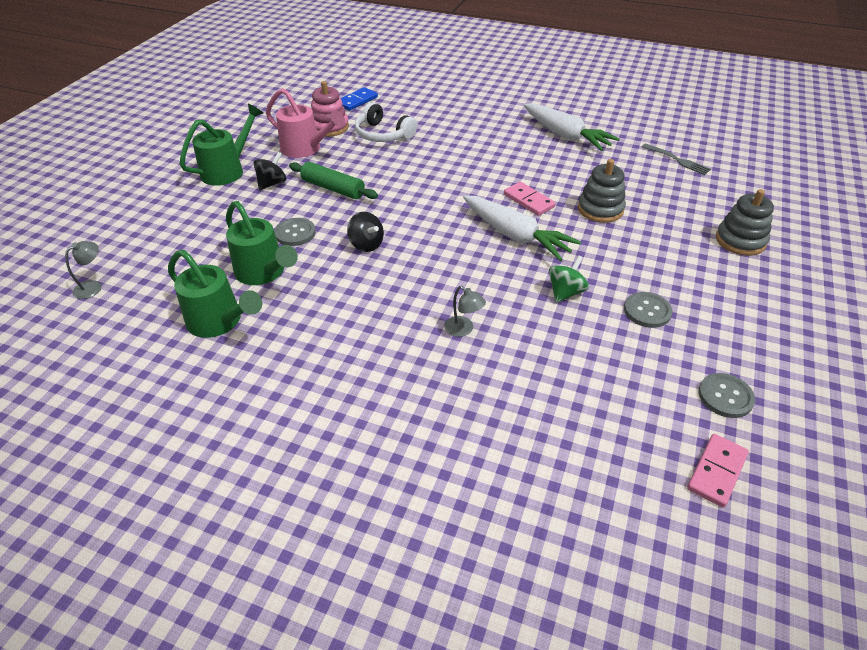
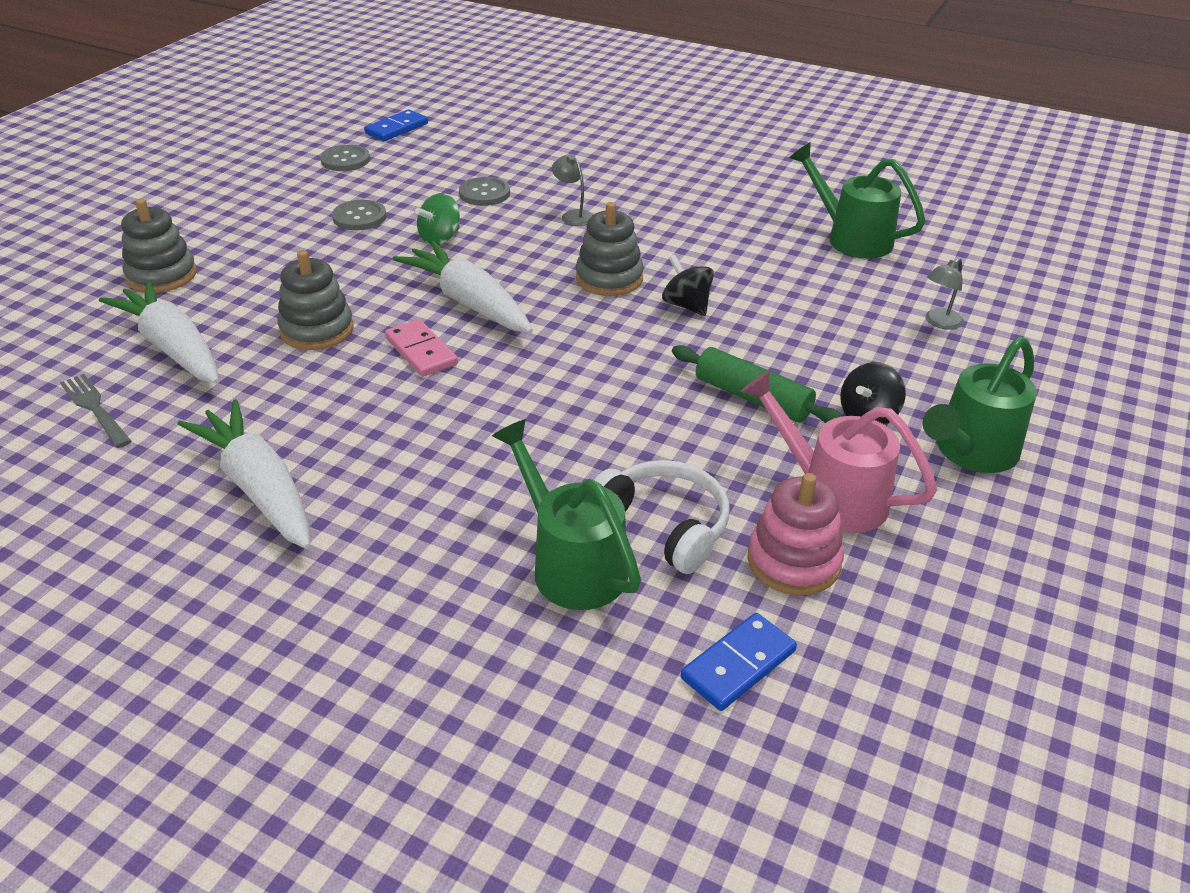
camera: 175 degrees left, 5 degrees down
(93, 286) = (1039, 281): grey lamp -> grey lamp (939, 322)
(263, 273) = (821, 281): green watering can -> green watering can (571, 564)
(295, 233) = (796, 328): grey button -> grey button (484, 193)
(422, 263) = (609, 278): none -> grey stacking toy
(674, 193) = (173, 347): none -> white carrot
(717, 472) = (396, 128): pink domino -> blue domino

